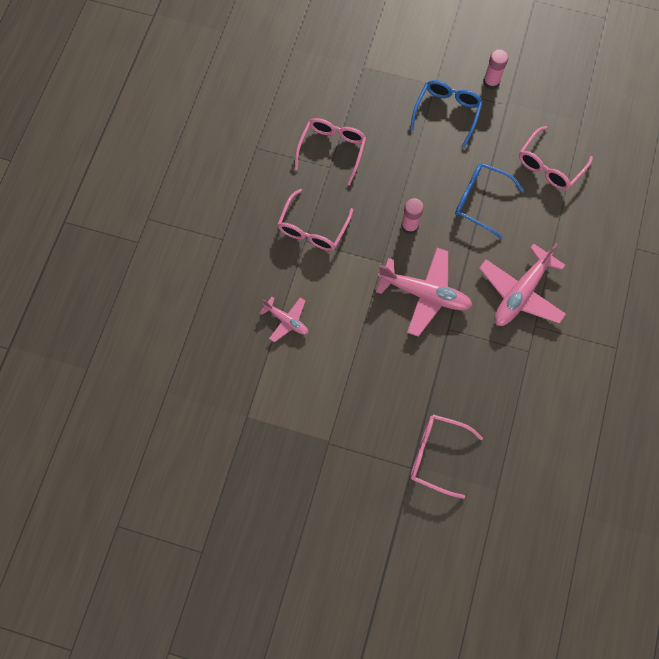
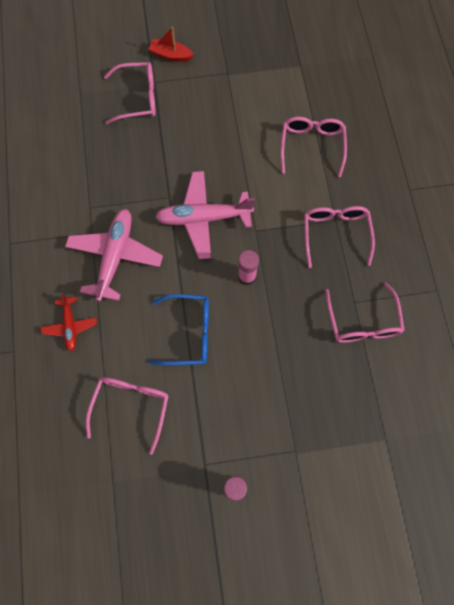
camera: 155 degrees right, 0 degrees up
(286, 320) = (312, 146): pink plane -> pink glasses
(379, 495) = (170, 55): none -> red boat
(447, 112) = (266, 422): blue glasses -> none
(580, 249) = (70, 326): none -> red plane

